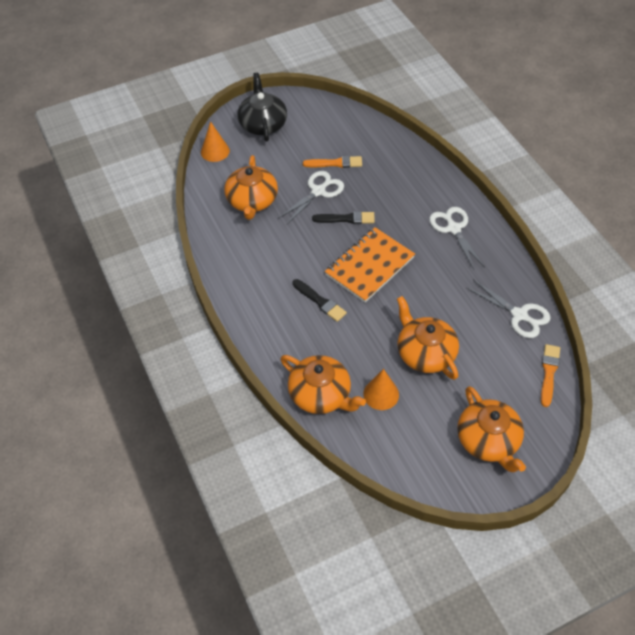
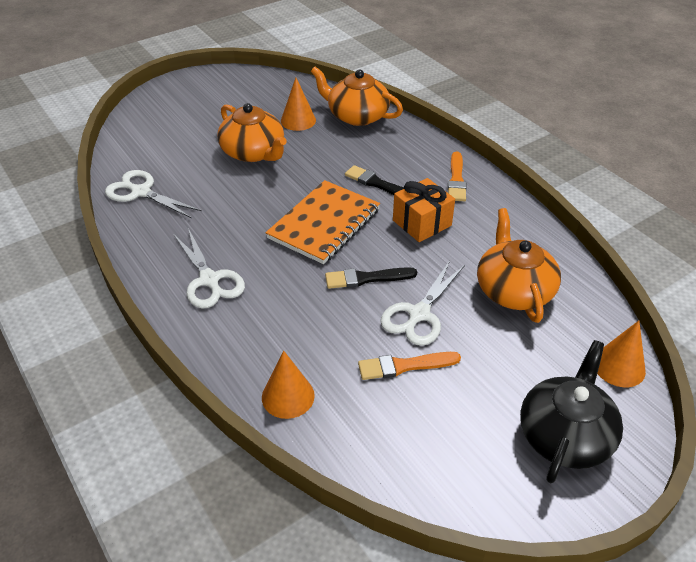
camera: 170 degrees right, 10 degrees down
(263, 124) = (565, 435): black teapot -> black teapot turned 135 degrees counterclockwise
(295, 259) = (422, 223): none -> orange gift
(403, 154) = (288, 396): none -> orange cone
(488, 440) = (196, 101): orange teapot -> none
(549, 373) = (123, 148): orange brush -> orange brush (456, 180)

